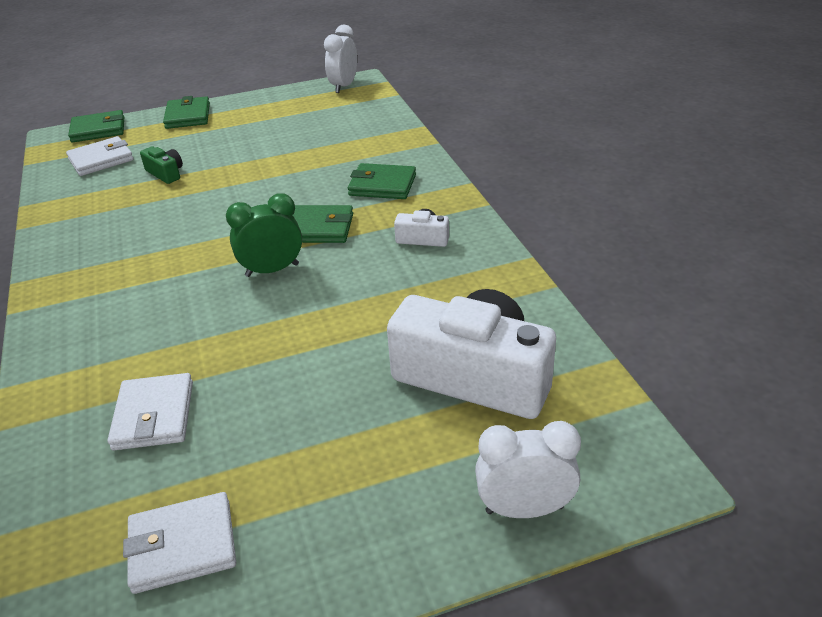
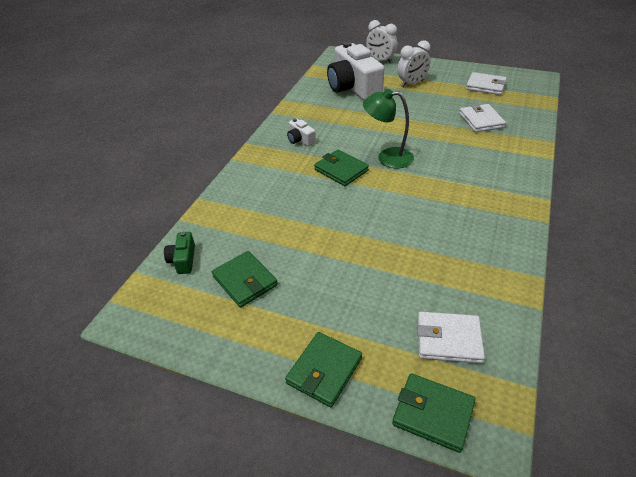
camera: 140 degrees left, 5 degrees up
(154, 415) = (481, 120): white wallet -> white wallet turned 45 degrees counterclockwise
(166, 173) = (399, 278): green camera -> green camera (183, 260)
(272, 270) = (387, 157): green clock -> green lamp
(344, 86) = (148, 318): white clock -> white clock (412, 83)
(382, 185) = (274, 181): green wallet -> green wallet (245, 281)

